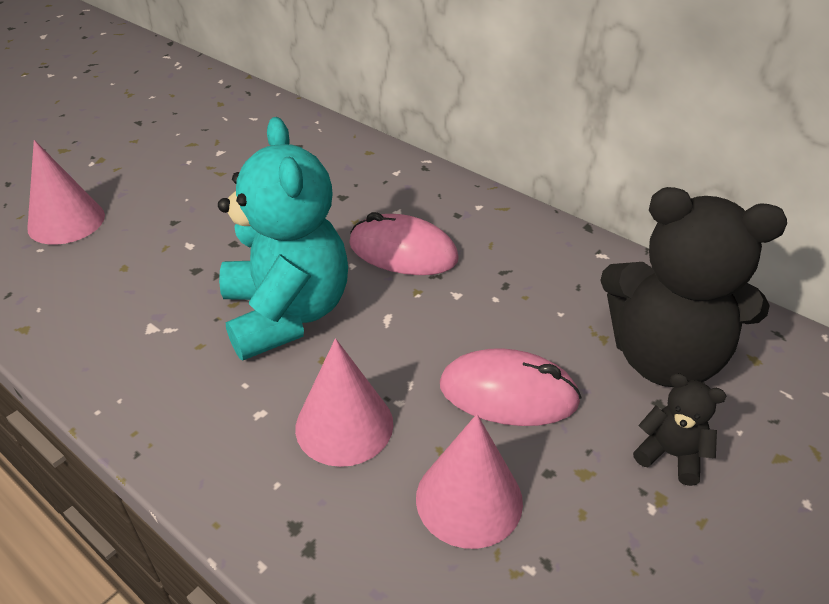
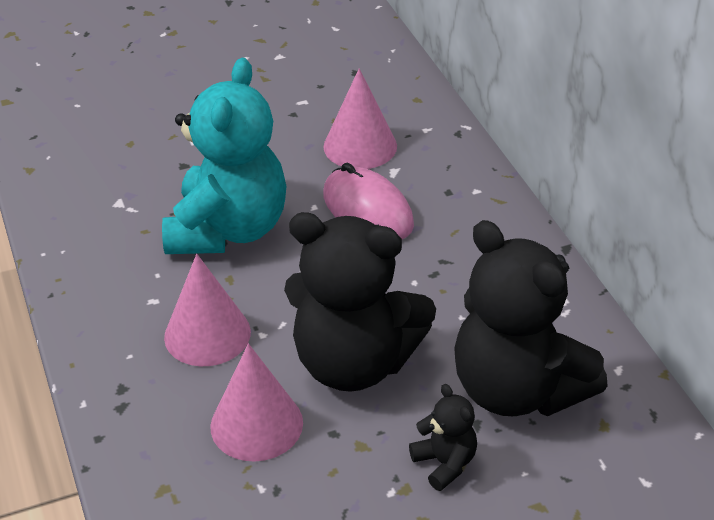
camera: 30 degrees right, 0 degrees up
(66, 221) = (111, 85): pink cone -> pink cone (360, 146)
(508, 393) = (354, 363): pink mouse -> black teddy bear

